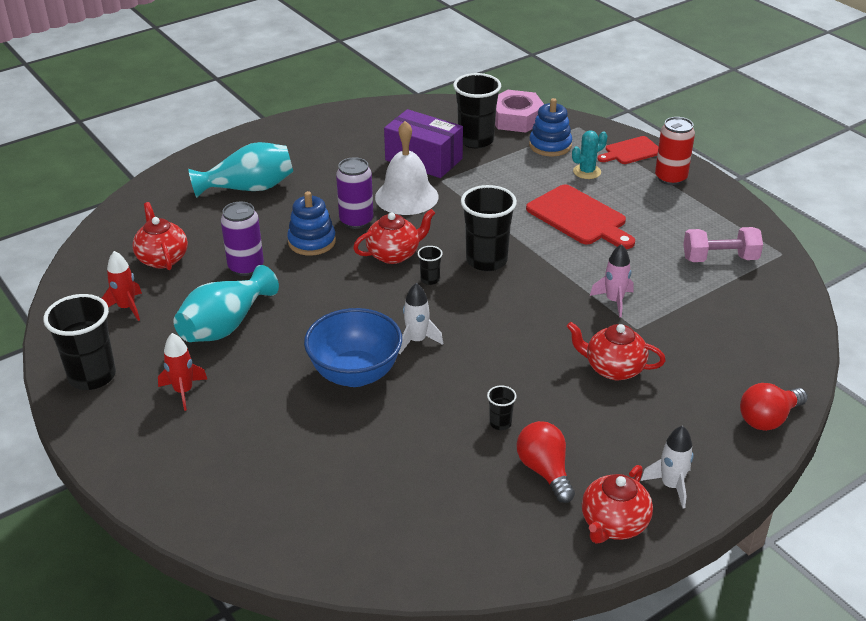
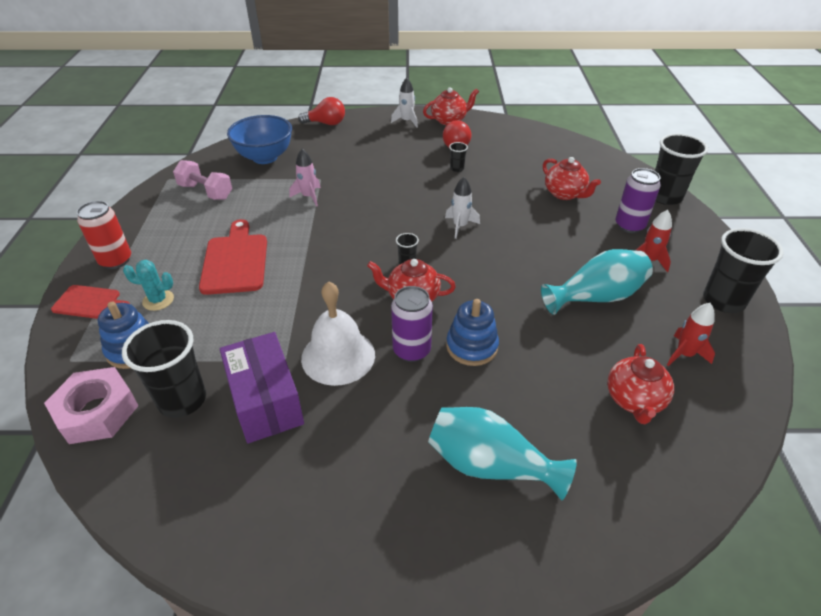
camera: 145 degrees left, 5 degrees up
(246, 267) = (551, 347): purple can -> purple can (629, 226)
(355, 374) = (519, 223): blue bowl -> blue bowl (265, 157)
(486, 260) = (349, 259): black cup -> black cup (665, 197)
(613, 368) = (364, 167): red teapot -> red teapot (565, 194)

